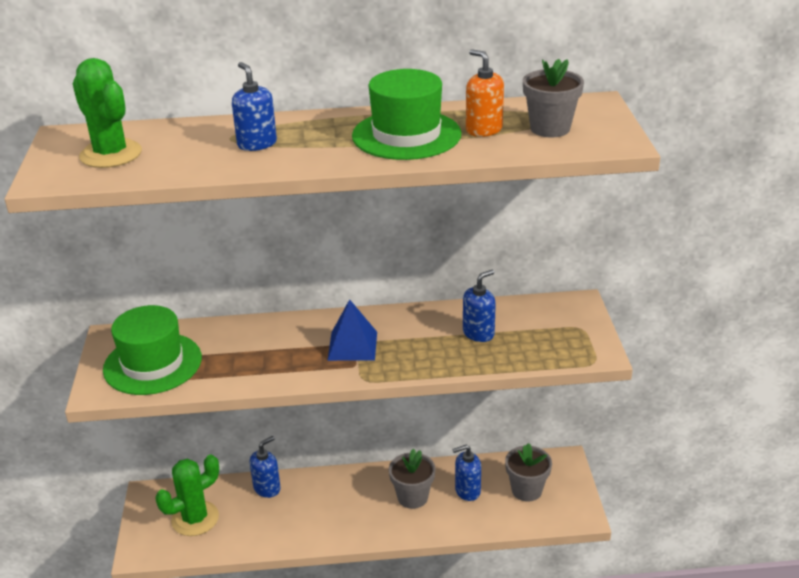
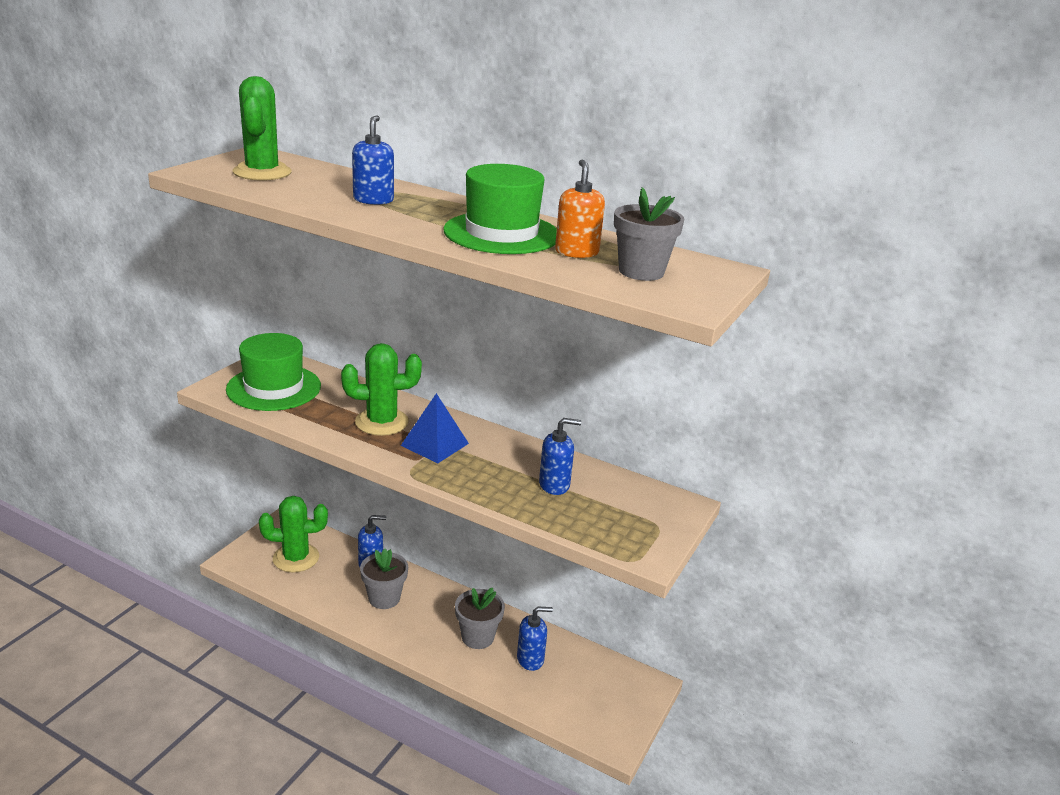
camera: 30 degrees right, 5 degrees down
(286, 348) = (382, 422): none -> green cactus
(467, 491) = (530, 659): blue soap dispenser -> blue soap dispenser turned 150 degrees clockwise
(526, 490) = (586, 689): grey flower pot -> grey flower pot (384, 598)

